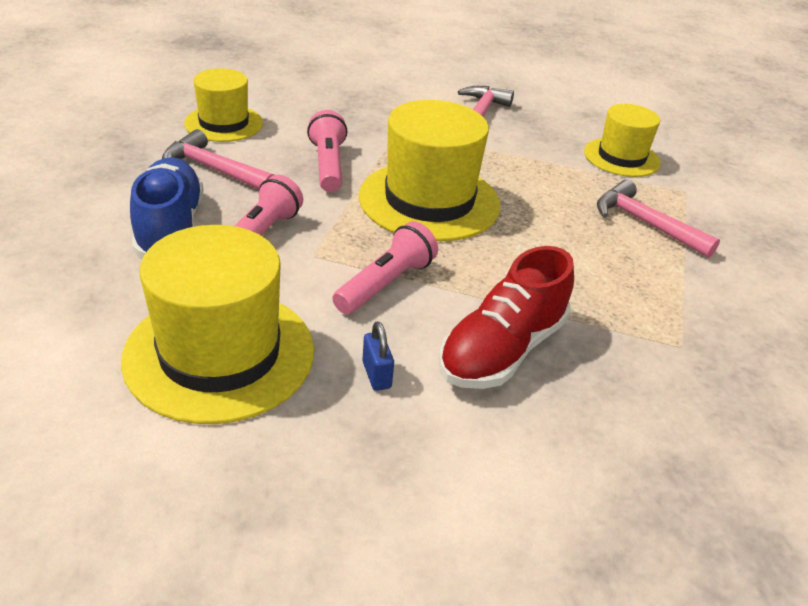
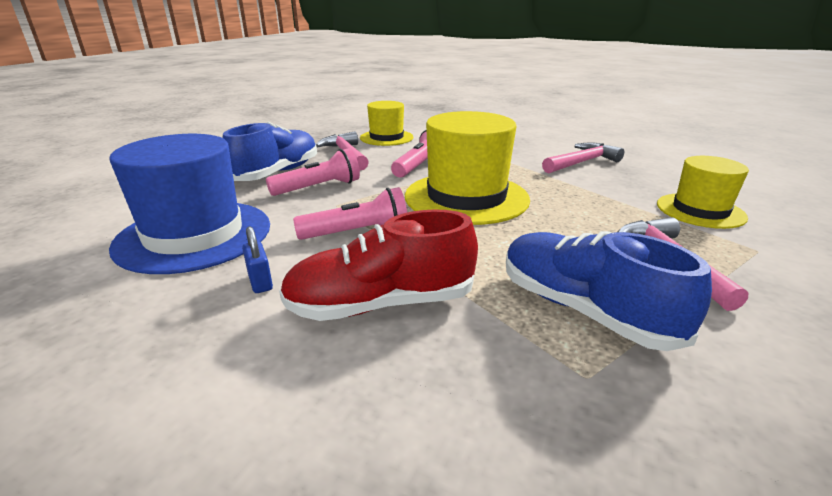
camera: 40 degrees right, 10 degrees down
(220, 354) = (194, 235): yellow hat -> blue hat
(376, 375) = (260, 282): blue padlock -> blue padlock turned 45 degrees counterclockwise
(634, 293) = (583, 310): none -> blue shoe

